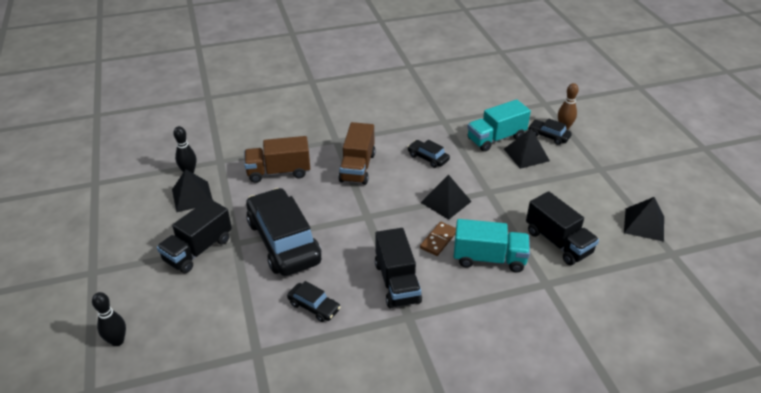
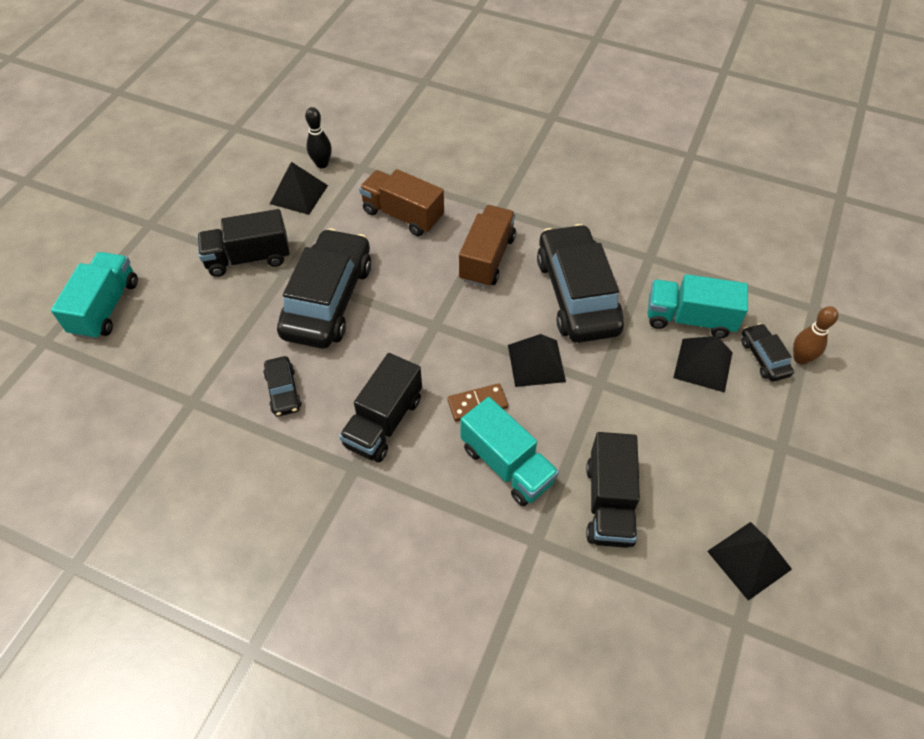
camera: 40 degrees right, 15 degrees up
(117, 341) = (105, 307): black bowling pin -> turquoise truck
(357, 167) = (487, 258): brown truck -> brown truck turned 150 degrees clockwise
(428, 158) = (577, 294): black car -> black car, size x2.24

